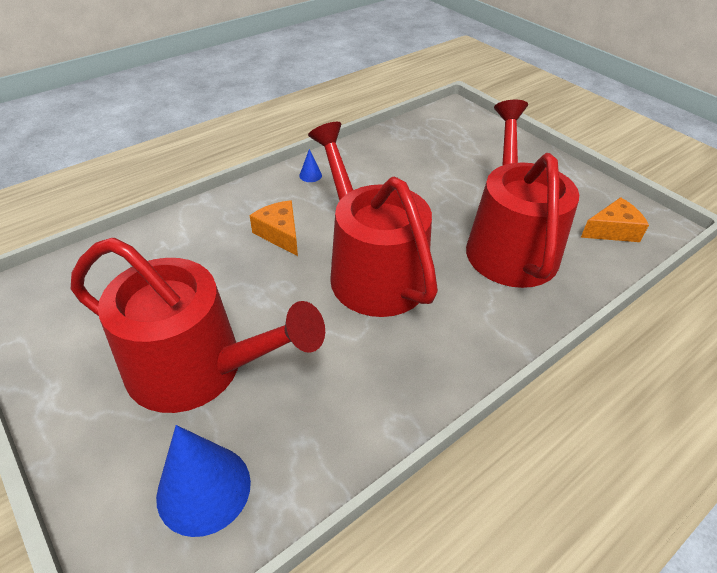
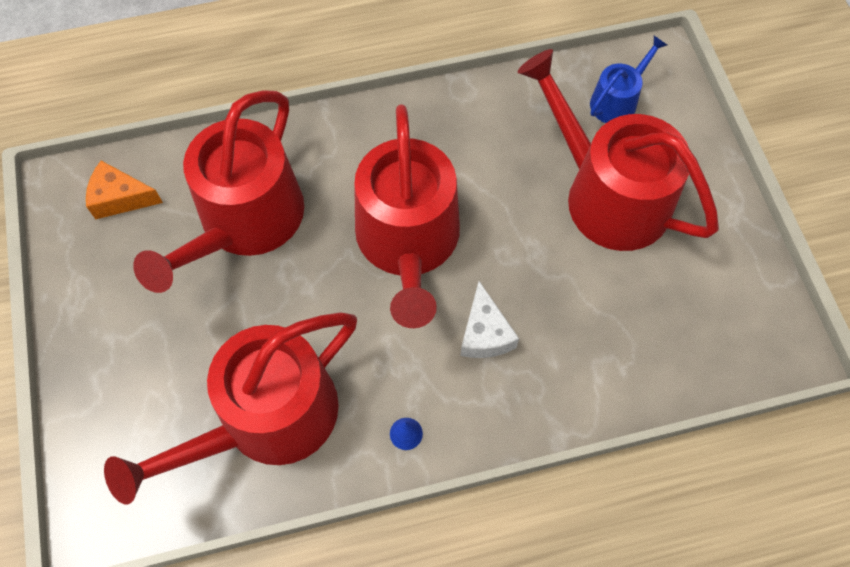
camera: 155 degrees left, 20 degrees up
(204, 489) = (617, 101): blue cone -> blue watering can
(280, 234) = (485, 333): orange cheese -> white cheese
(401, 160) = (266, 419): none -> red watering can

